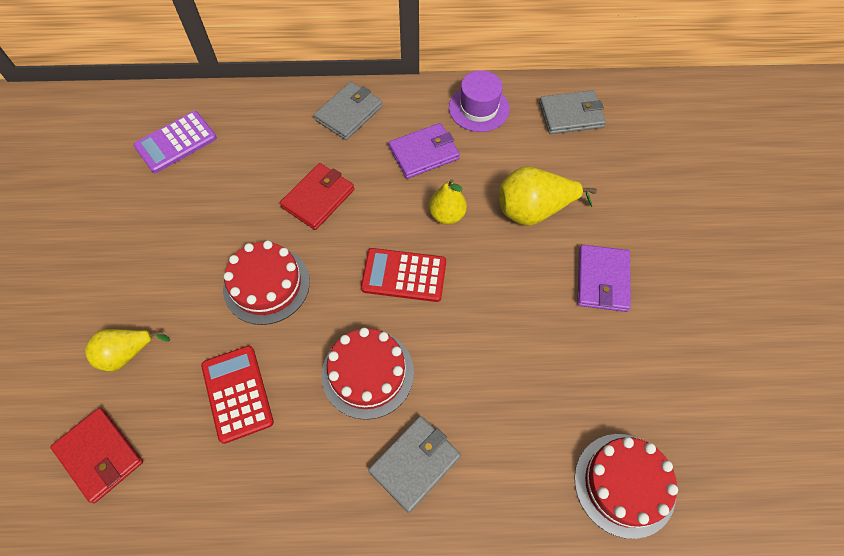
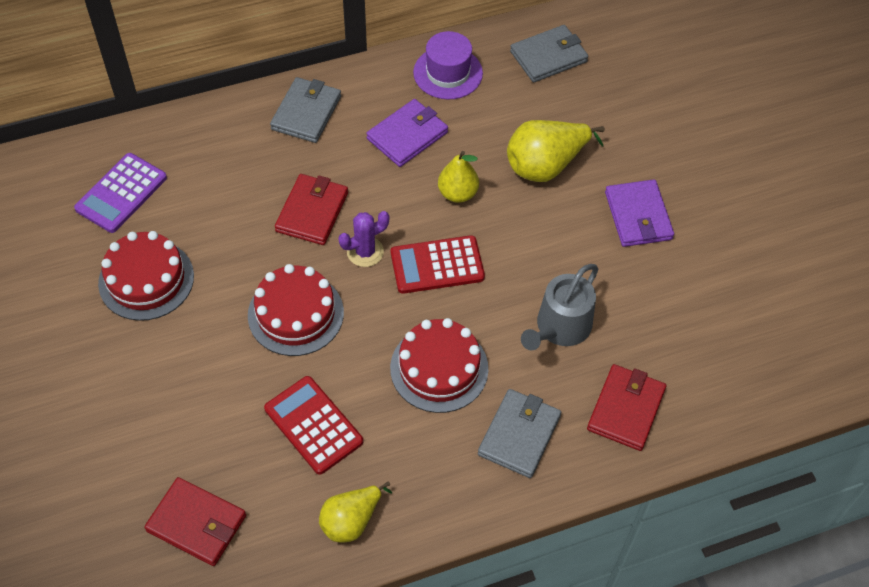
camera: 20 degrees left, 5 degrees down
(127, 354) = (176, 422): yellow pear -> yellow pear (351, 521)
(347, 245) = (365, 252): none -> purple cactus
(492, 367) = (560, 328): none -> grey watering can
(525, 470) = (626, 409): none -> red wallet
(624, 484) = (720, 394): red cake -> red cake (146, 279)

